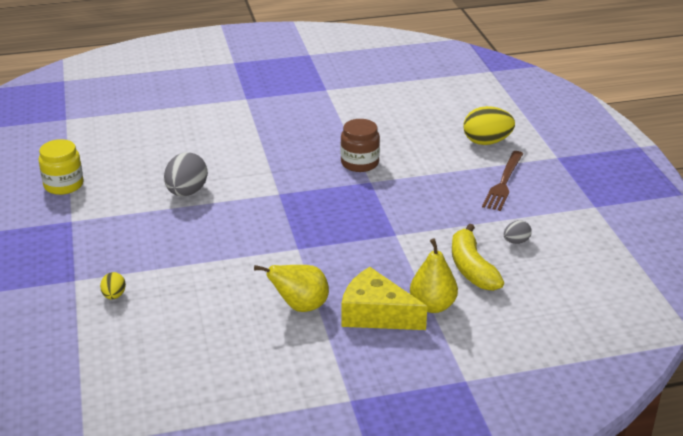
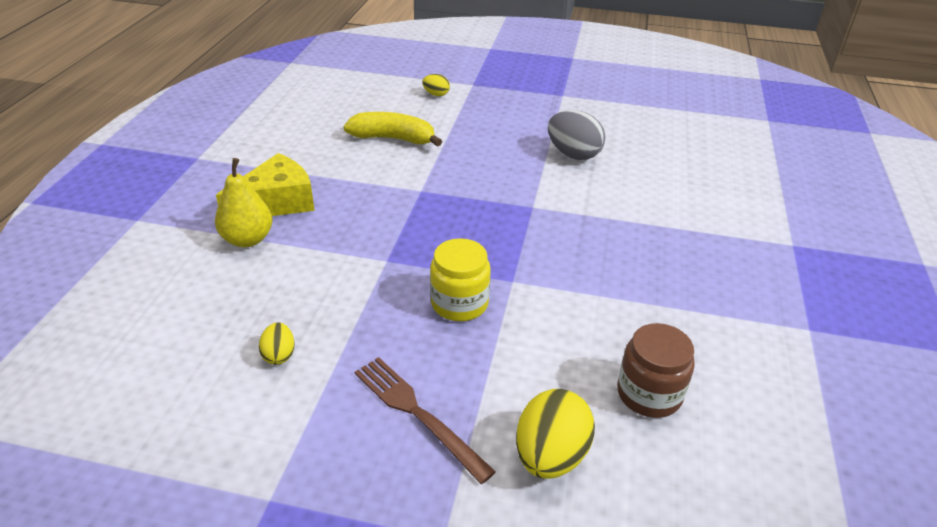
camera: 115 degrees right, 5 degrees up
(63, 185) = (627, 100): yellow jar -> yellow jar (459, 303)
(300, 306) = (332, 167): yellow pear -> none
(359, 163) = (564, 287): brown jar -> brown jar (649, 394)
(472, 268) = (272, 292): yellow banana -> yellow banana (393, 139)
(516, 241) = (279, 355): grey egg -> yellow egg

